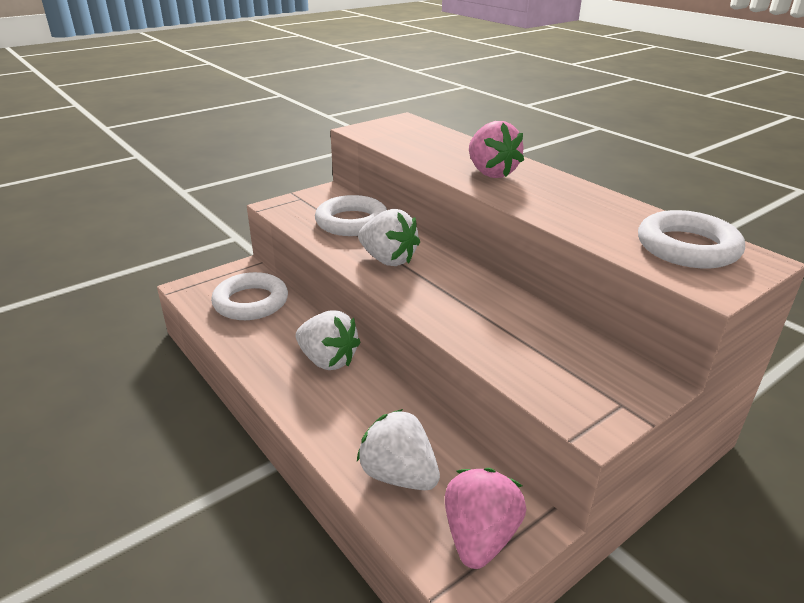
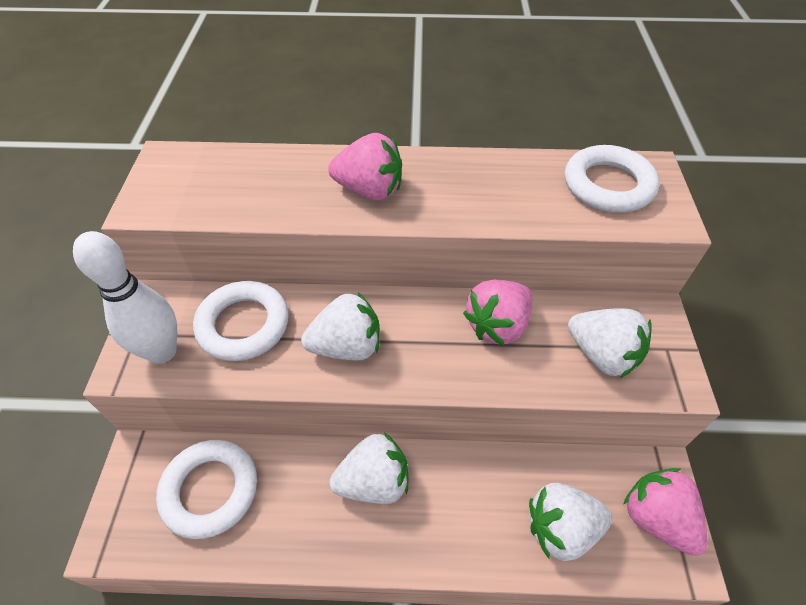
camera: 50 degrees left, 20 degrees up
(300, 209) = (162, 351): none -> white bowling pin
(499, 308) = (497, 325): none -> pink strawberry
(554, 369) = (602, 355): none -> white strawberry

